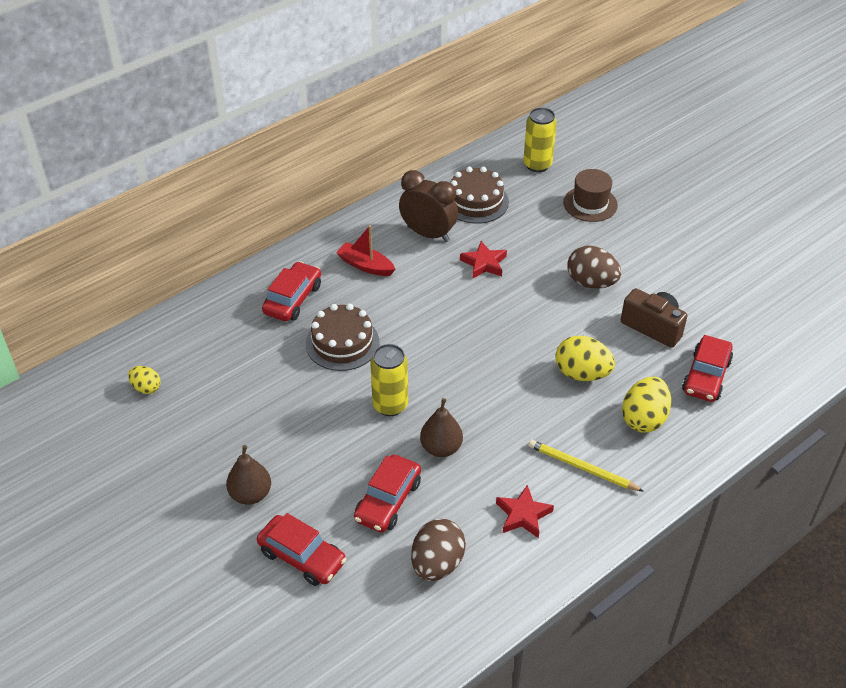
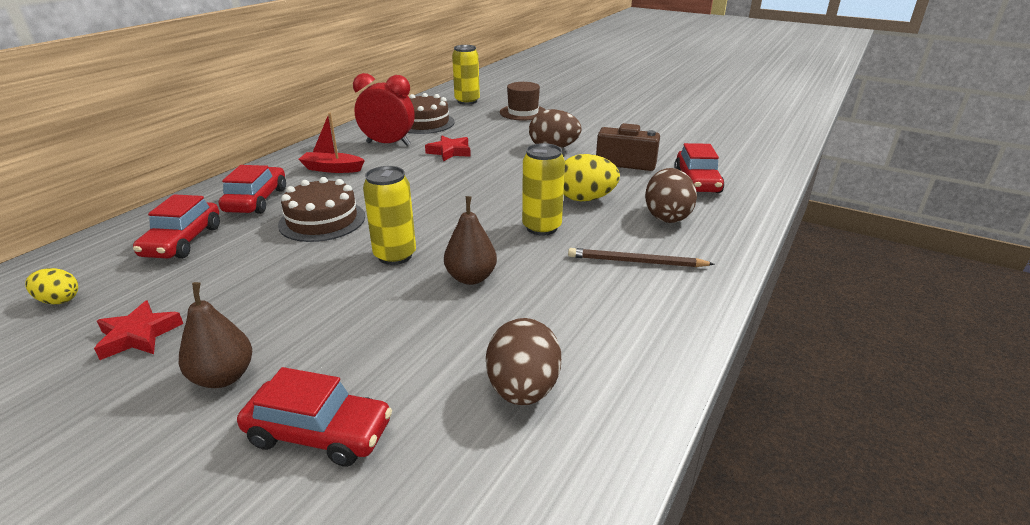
camera: 20 degrees left, 15 degrees down
(388, 501) = (426, 339): red car -> red car (183, 241)
(428, 234) = (388, 144): brown clock -> red clock
(523, 403) = (541, 227): none -> yellow can
(523, 515) = (600, 314): red star -> red star (138, 335)
(582, 468) = (636, 262): yellow pencil -> brown pencil
(644, 419) = (667, 216): yellow egg -> brown egg

